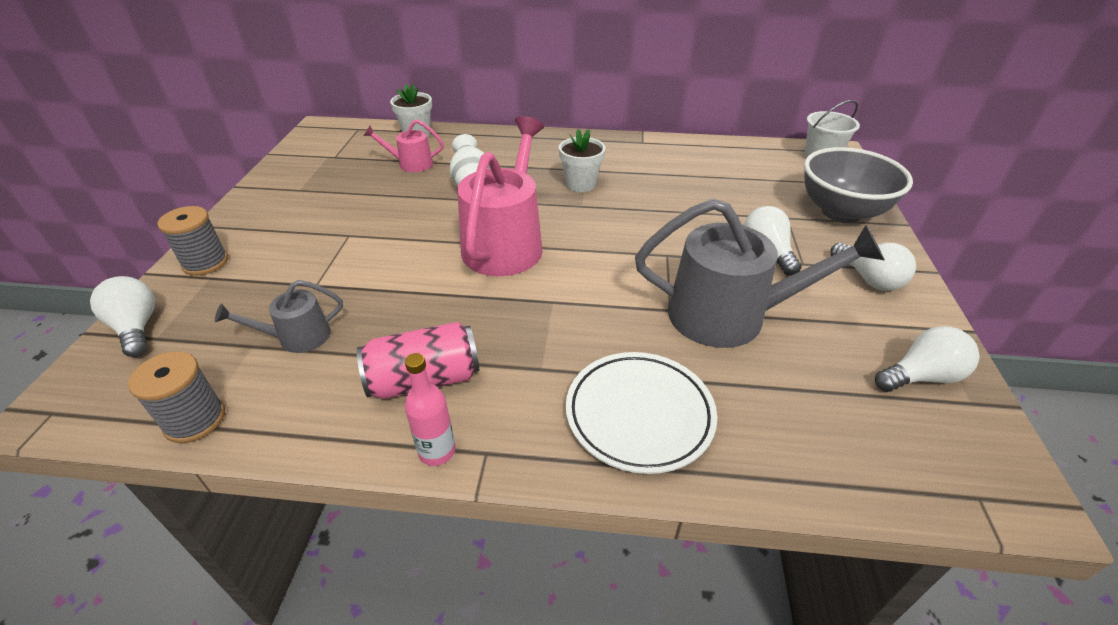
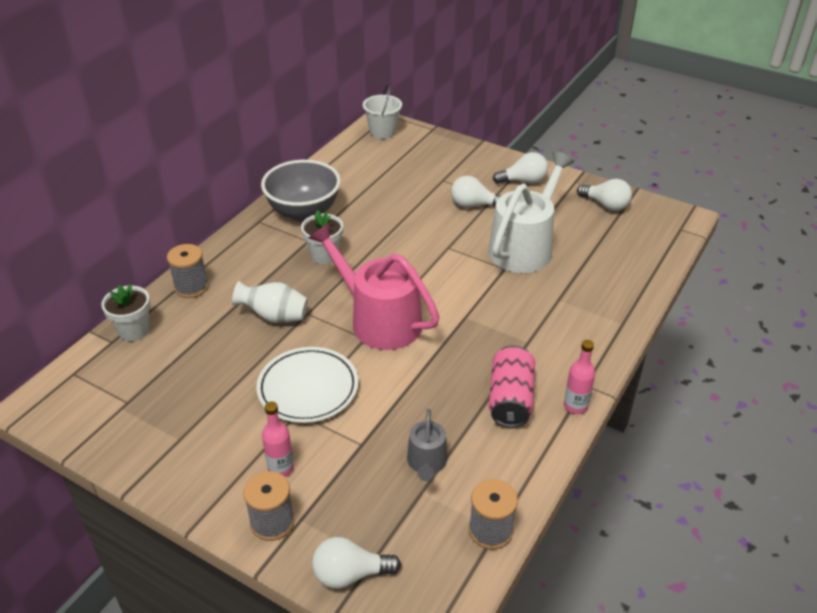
camera: 65 degrees left, 0 degrees up
(273, 247) = (281, 468): none -> pink bottle
(411, 164) = (197, 347): pink watering can -> none
(484, 139) = (191, 287): none -> grey spool
(639, 415) = (585, 314): white plate -> white plate (308, 388)
(729, 316) = (524, 247): grey watering can -> white watering can
(841, 212) = (453, 157): grey bowl -> grey bowl (304, 212)
(920, 376) = (605, 205): white light bulb -> white light bulb turned 120 degrees clockwise

